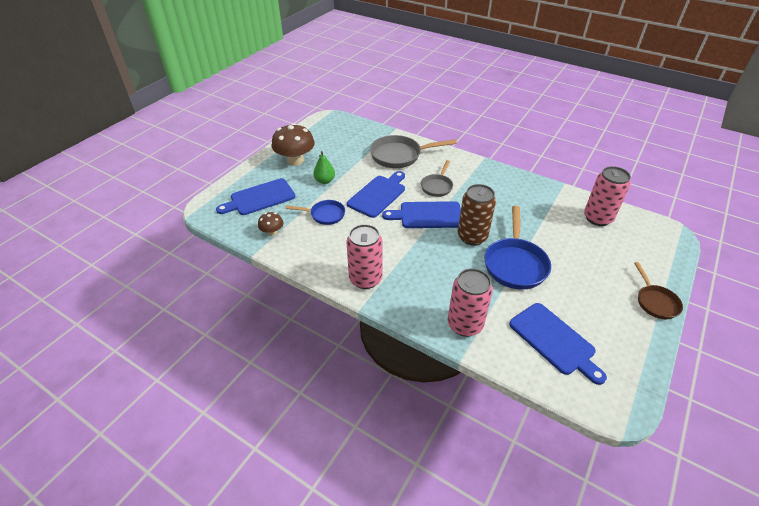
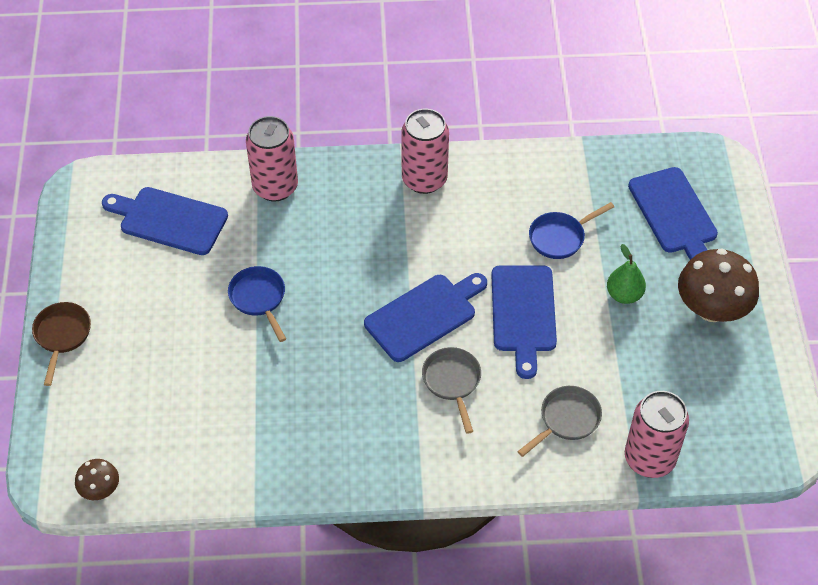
camera: 145 degrees right, 10 degrees up
(260, 198) = (674, 214): blue cutting board -> blue cutting board turned 135 degrees clockwise
(272, 232) = (595, 176): brown mushroom -> brown mushroom (100, 489)
(399, 155) = (566, 420): grey pan -> grey pan, size x0.59
(472, 237) = (339, 312): brown can -> none
(515, 264) = (259, 299): blue pan -> blue pan, size x0.59
(597, 218) = (174, 454): pink can -> pink can (649, 459)
(655, 302) = (62, 336): brown pan -> brown pan turned 45 degrees clockwise

